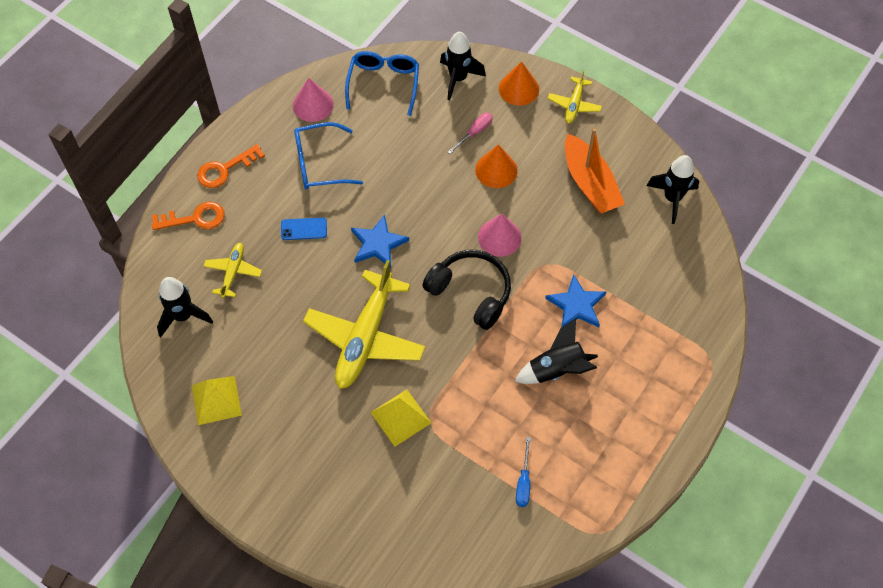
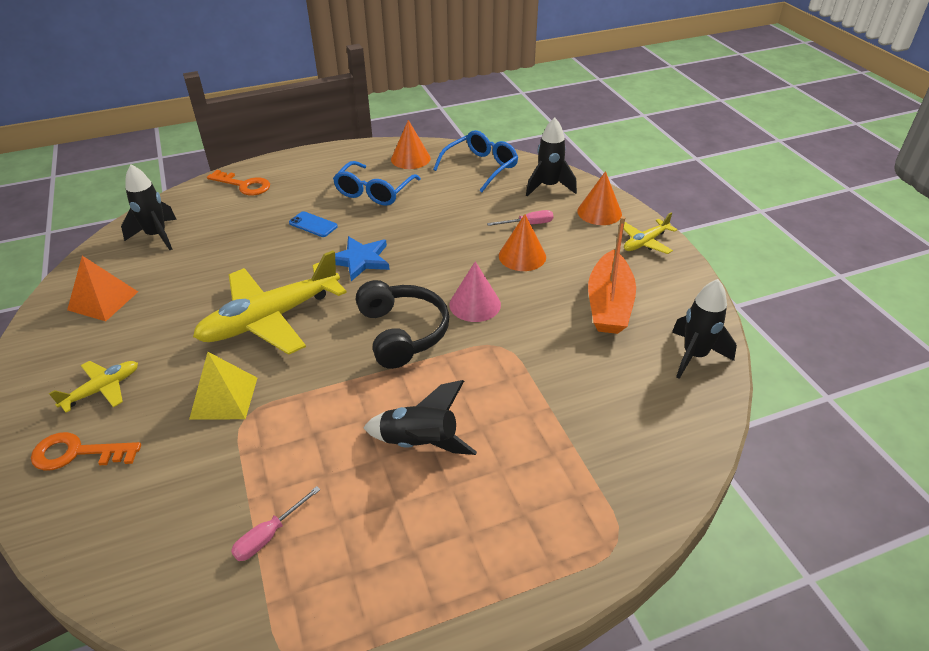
camera: 35 degrees right, 20 degrees down
(216, 400) = (103, 300): yellow pyramid -> orange pyramid
(225, 169) = (301, 168): orange key -> orange key (77, 453)
(233, 272) = (227, 227): yellow plane -> yellow plane (102, 389)
(313, 104) = (410, 158): pink cone -> orange cone
(319, 164) = (374, 192): blue glasses -> blue glasses turned 90 degrees counterclockwise
(523, 482) = (269, 535): blue screwdriver -> pink screwdriver
(576, 305) = (499, 396): blue star -> none

